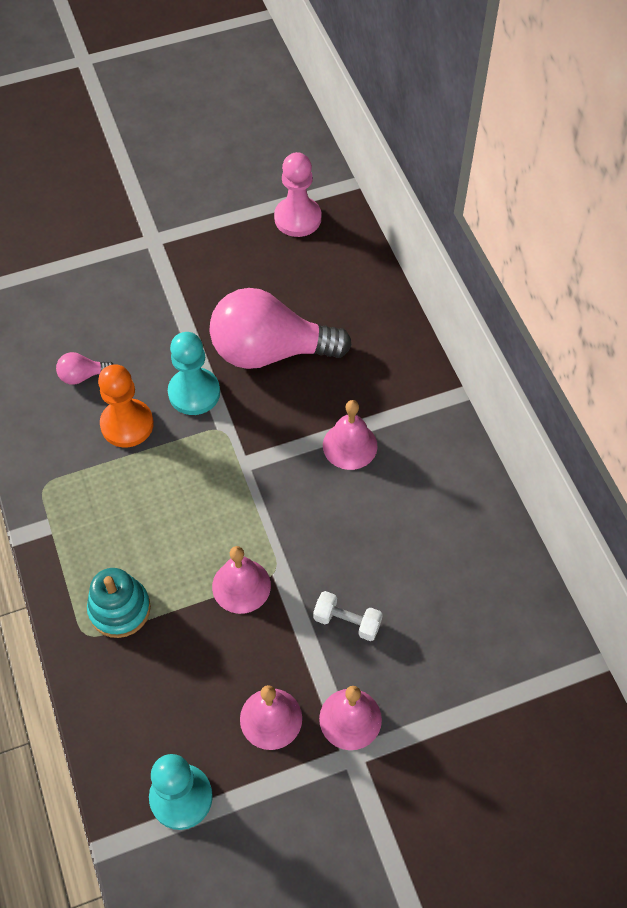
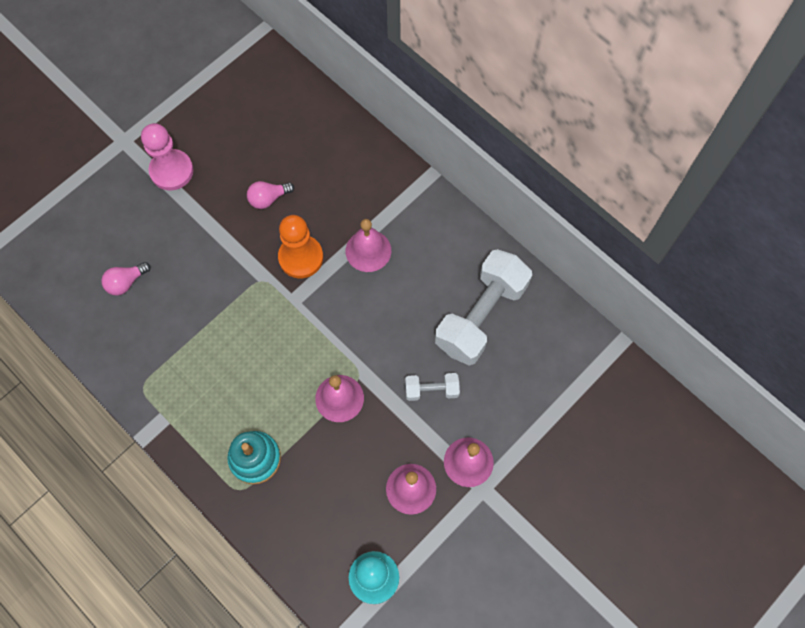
camera: 25 degrees left, 10 degrees up
(127, 424) = (184, 308): orange pawn -> orange pawn (301, 257)
(194, 393) = (225, 259): turquoise pawn -> none
(270, 351) = (268, 198): pink light bulb -> pink light bulb, size x0.40
(297, 218) = (235, 75): pink pawn -> pink pawn (171, 171)
(442, 565) = (481, 315): none -> white dumbbell

